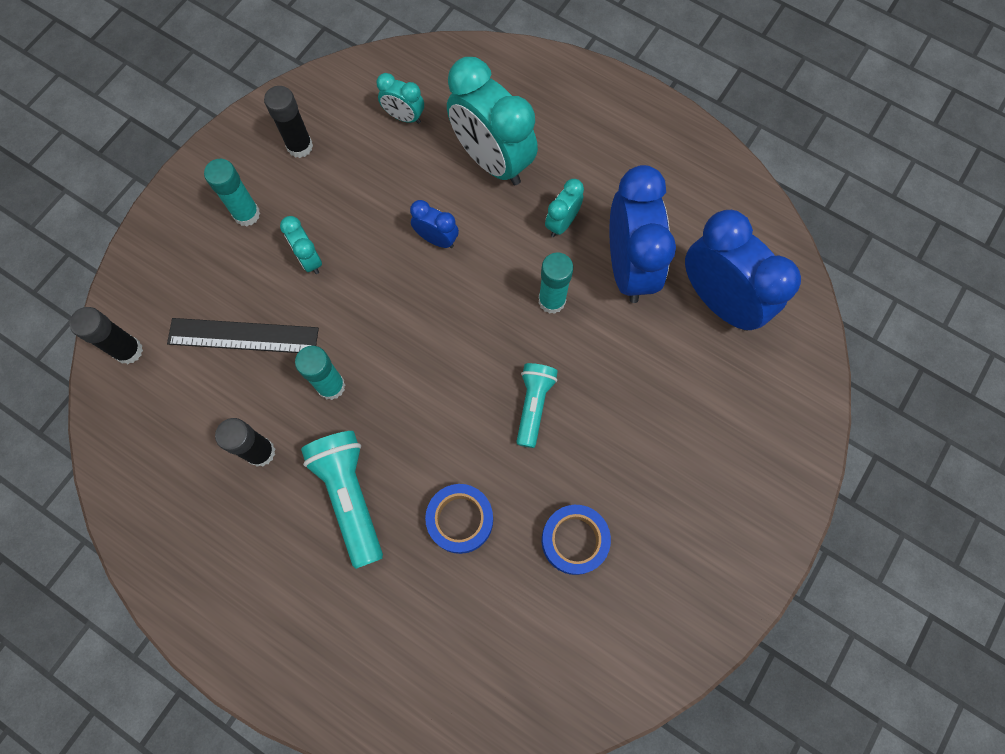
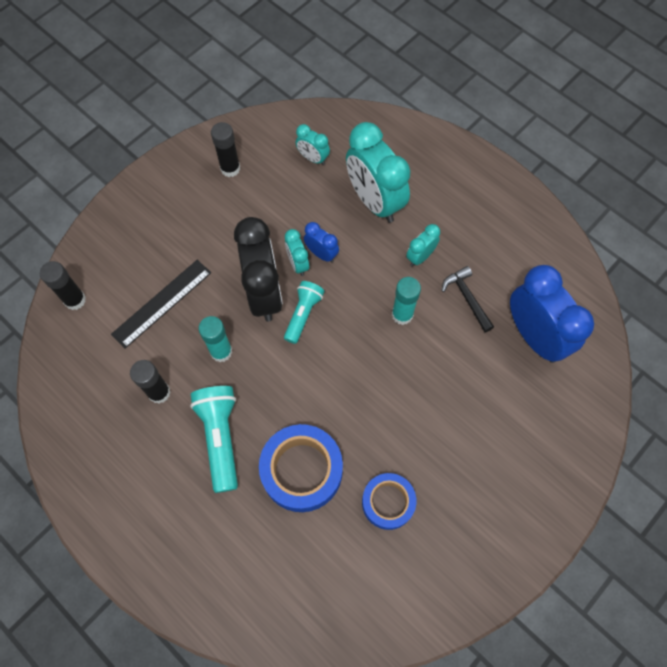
camera: 10 degrees right, 5 degrees down
(243, 336) = (162, 303): black ruler -> black ruler turned 60 degrees counterclockwise
(247, 214) = (181, 213): turquoise glue stick -> none
(309, 259) = (222, 253): turquoise clock -> turquoise clock (297, 264)
(372, 302) = (264, 293): none -> black clock
(460, 520) = (302, 470): blue tape -> blue tape, size x1.57
(533, 405) = (374, 392): turquoise flashlight -> turquoise flashlight (303, 314)
(629, 266) = (467, 298): blue clock -> black hammer

